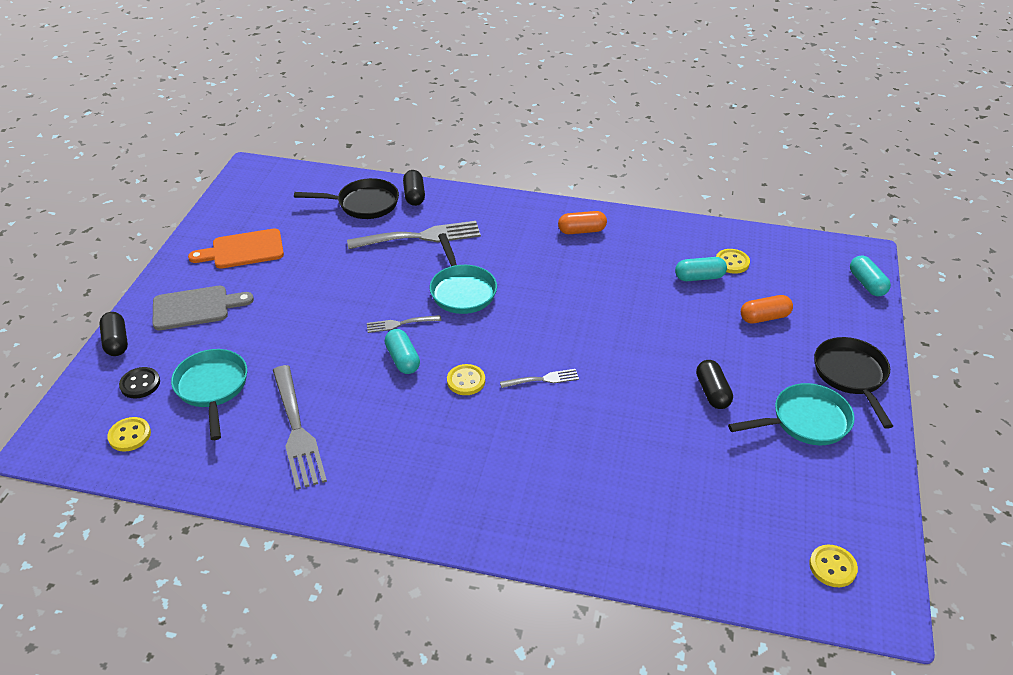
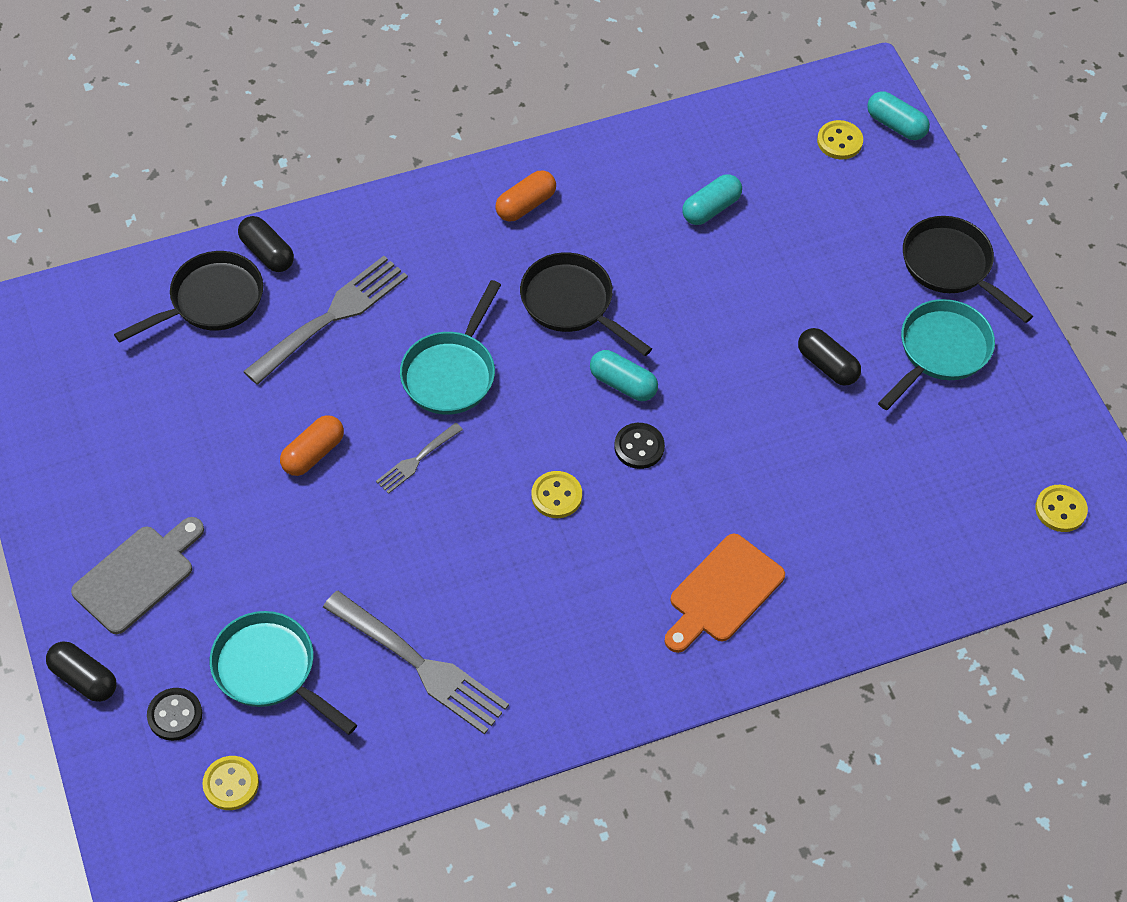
camera: 35 degrees left, 15 degrees up
(243, 250) = (115, 457): orange cutting board -> orange cutting board (722, 592)
(402, 359) = (461, 507): turquoise capsule -> turquoise capsule (623, 384)
(462, 291) = (451, 373): turquoise pan -> turquoise pan turned 75 degrees clockwise
(542, 379) = (639, 447): grey fork -> black button
(566, 288) = (572, 303): none -> black pan
(732, 262) = (733, 167): yellow button -> yellow button (839, 141)
(764, 317) = (817, 231): orange capsule -> orange capsule (313, 453)

